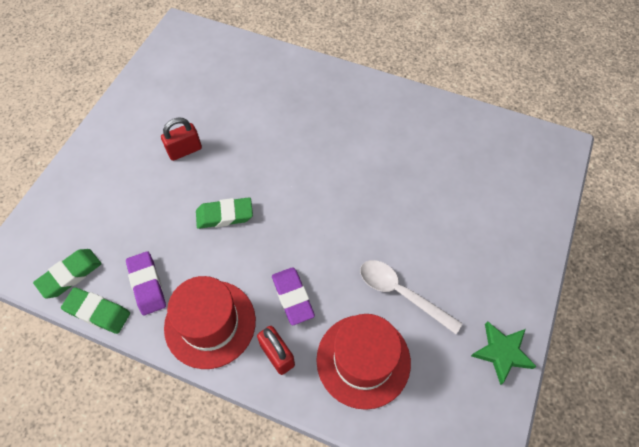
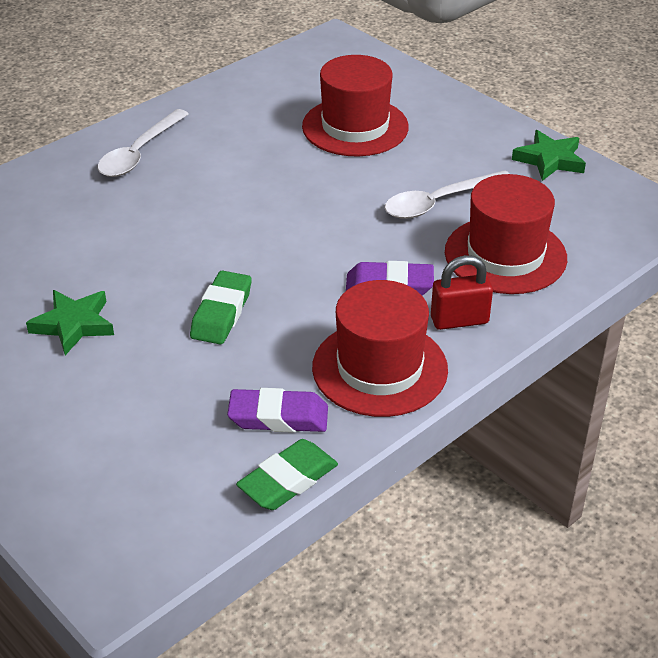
camera: 65 degrees left, 20 degrees down
(70, 275) = (200, 501): green eraser -> none
(185, 150) = (73, 325): red padlock -> green star
(354, 103) = (139, 153): none -> white spoon
(459, 205) = (355, 127): none -> red hat

